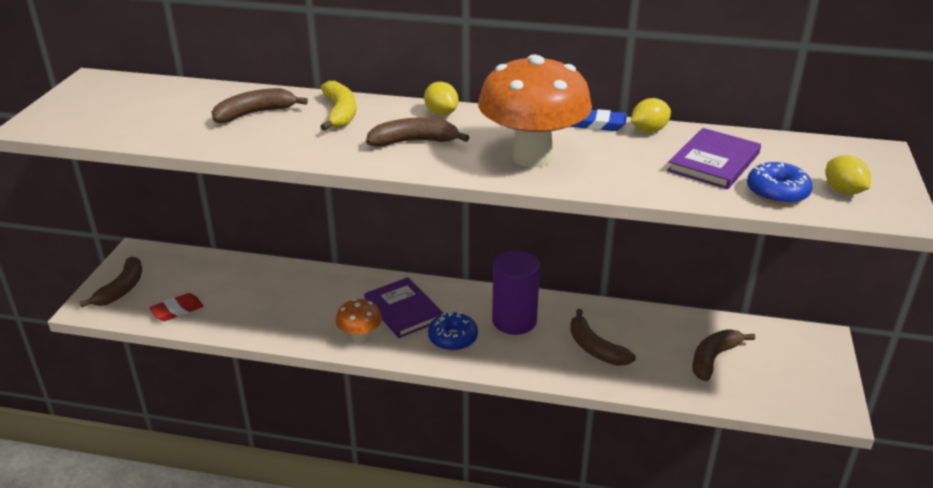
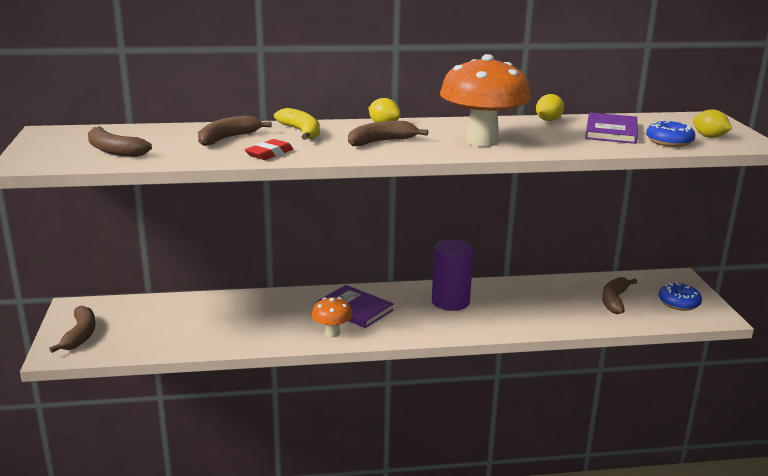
camera: 20 degrees left, 10 degrees down
(177, 310) = (148, 341): red eraser -> red eraser (269, 154)
(453, 338) = (410, 321): blue donut -> blue donut (678, 303)
(595, 348) = (525, 309): brown banana -> brown banana (114, 151)
(597, 124) = (508, 120): blue eraser -> none

